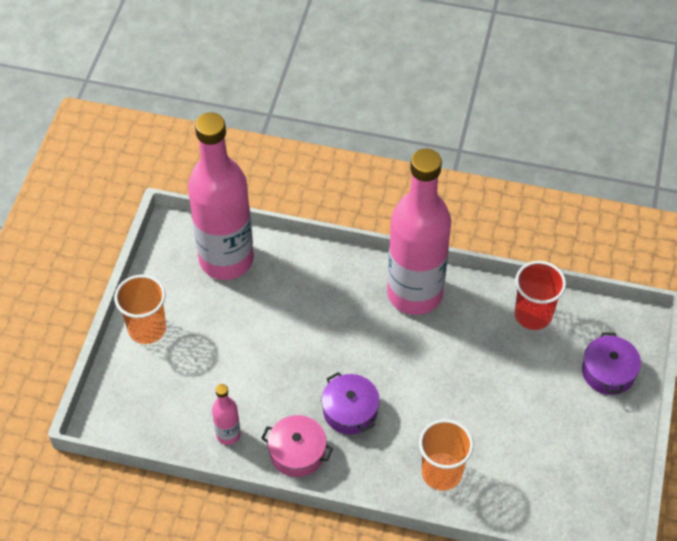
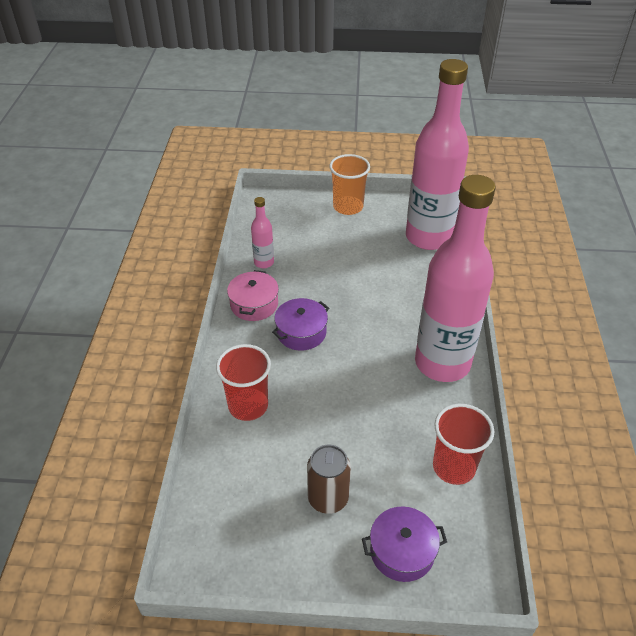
camera: 80 degrees right, 10 degrees down
(441, 473) = (248, 406): orange cup -> red cup
(554, 418) = (328, 498): none -> brown can

